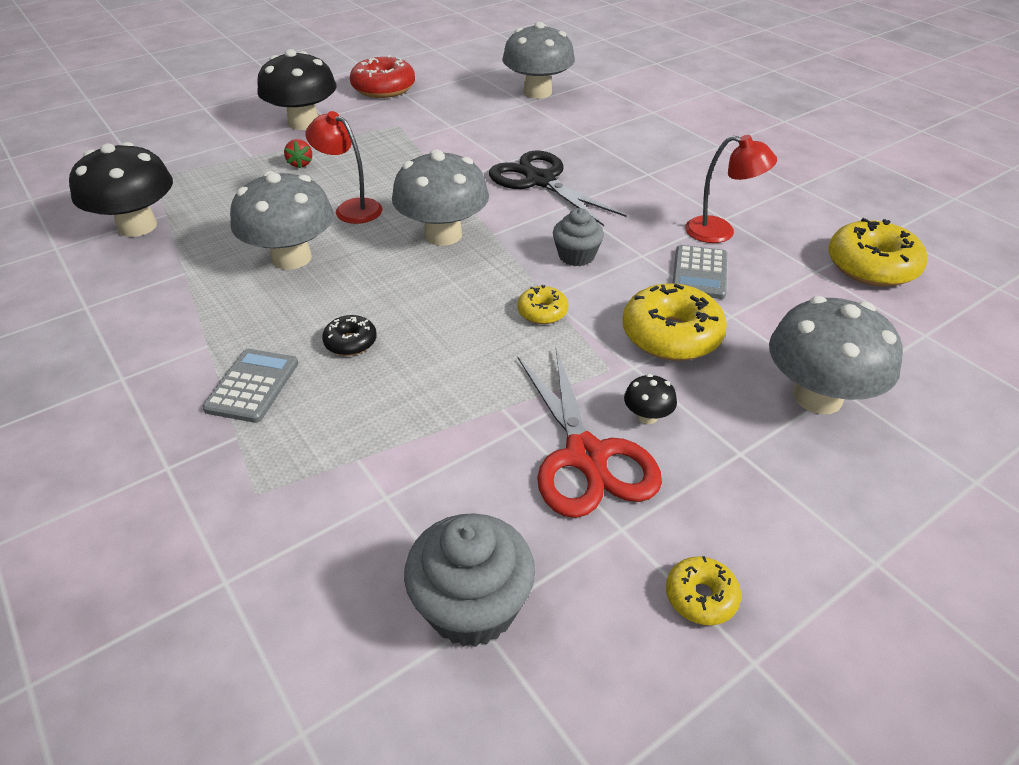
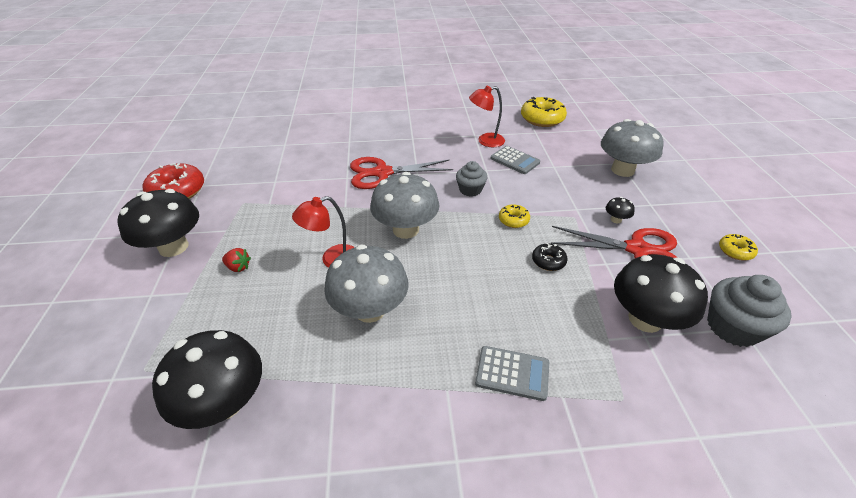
camera: 60 degrees left, 0 degrees up
(252, 386) = (512, 373): grey calculator -> grey calculator turned 150 degrees clockwise
(350, 342) = (493, 308): black donut -> black donut (548, 261)
(421, 491) = (645, 319): none -> black mushroom
(537, 92) = (277, 136): grey mushroom -> none
(540, 181) = (382, 173): black scissors -> red scissors
(671, 335) = (559, 188): yellow donut -> none
(720, 232) = (485, 141): red lamp -> red lamp turned 150 degrees counterclockwise

